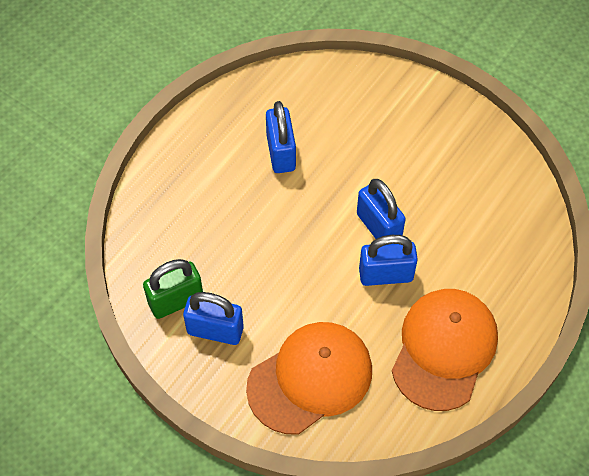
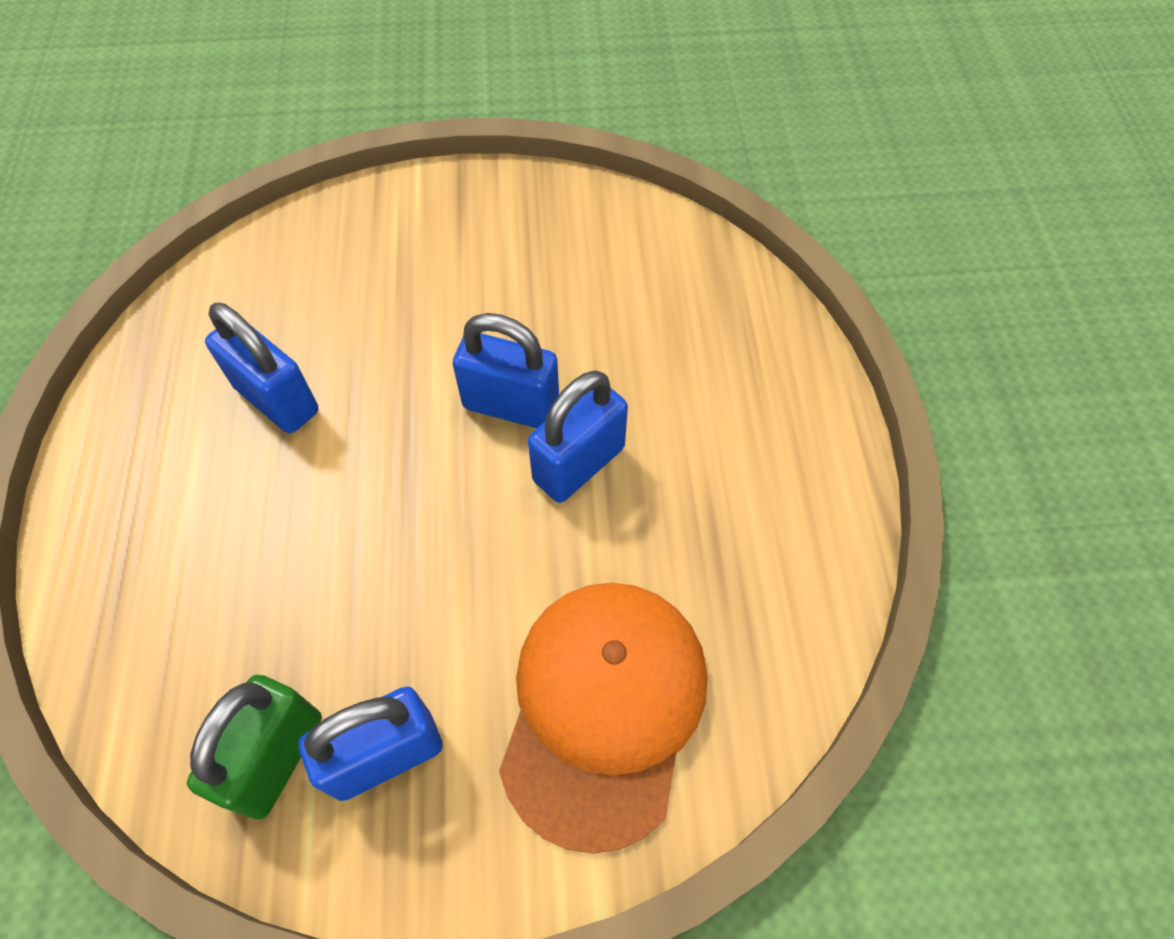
camera: 40 degrees left, 0 degrees up
(444, 349) = (751, 509): orange cap -> none

